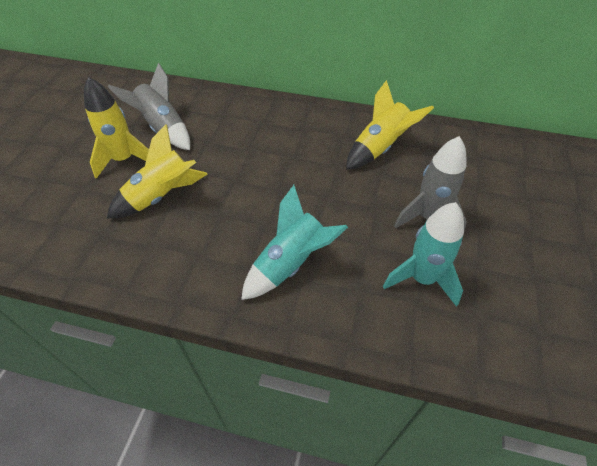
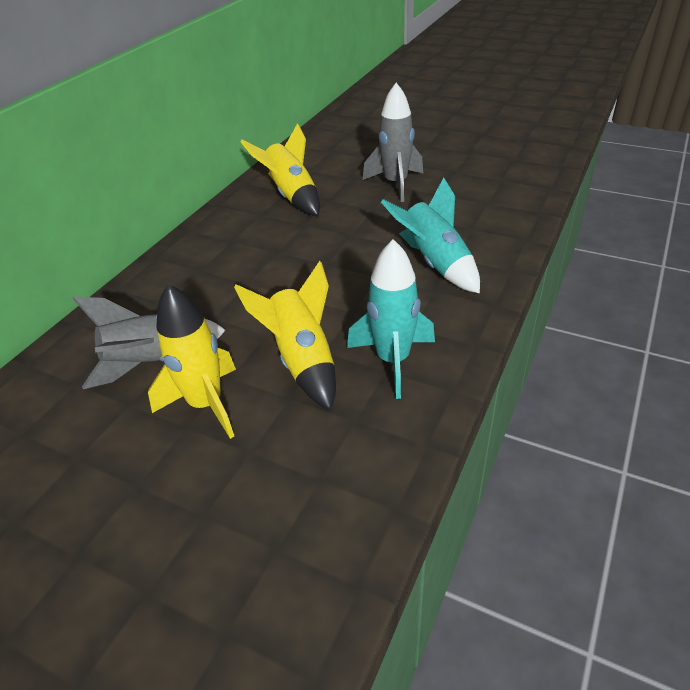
camera: 75 degrees left, 10 degrees down
(422, 279) = (463, 197): turquoise rocket -> turquoise rocket (393, 360)

